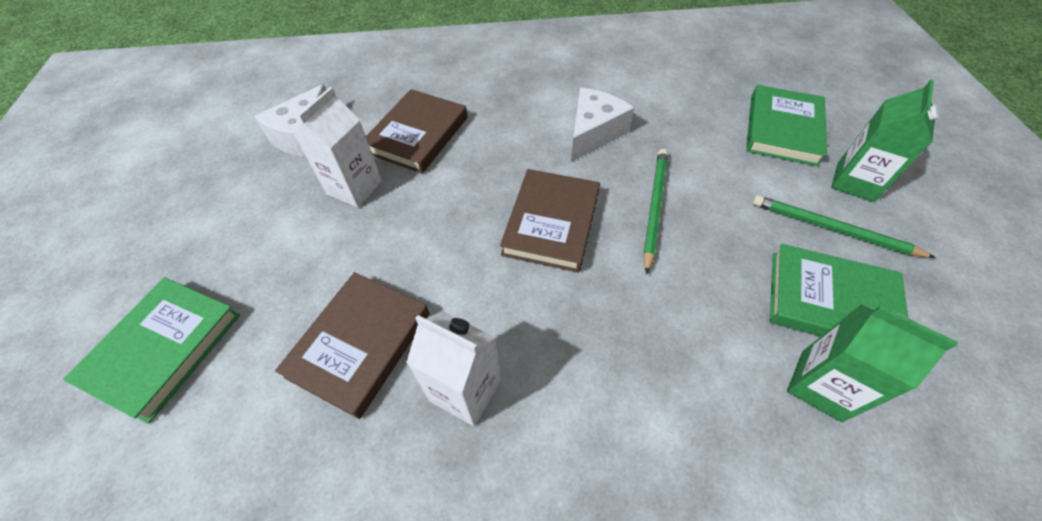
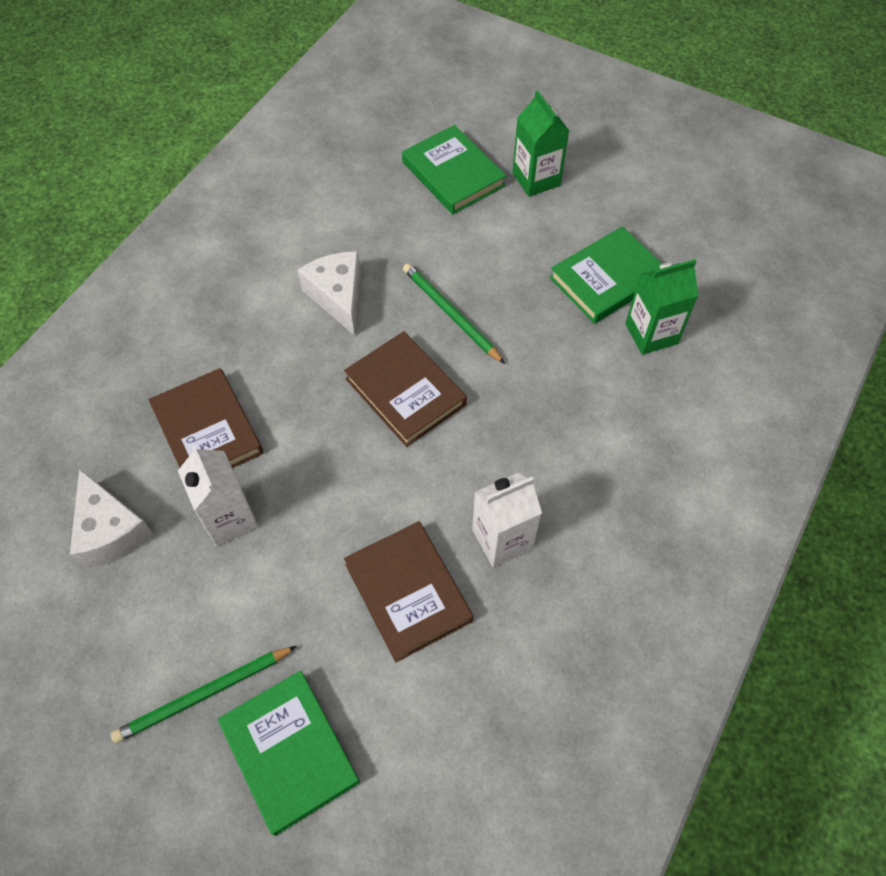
camera: 55 degrees left, 5 degrees up
(833, 229) = (560, 227): green pencil -> green pencil (204, 694)

